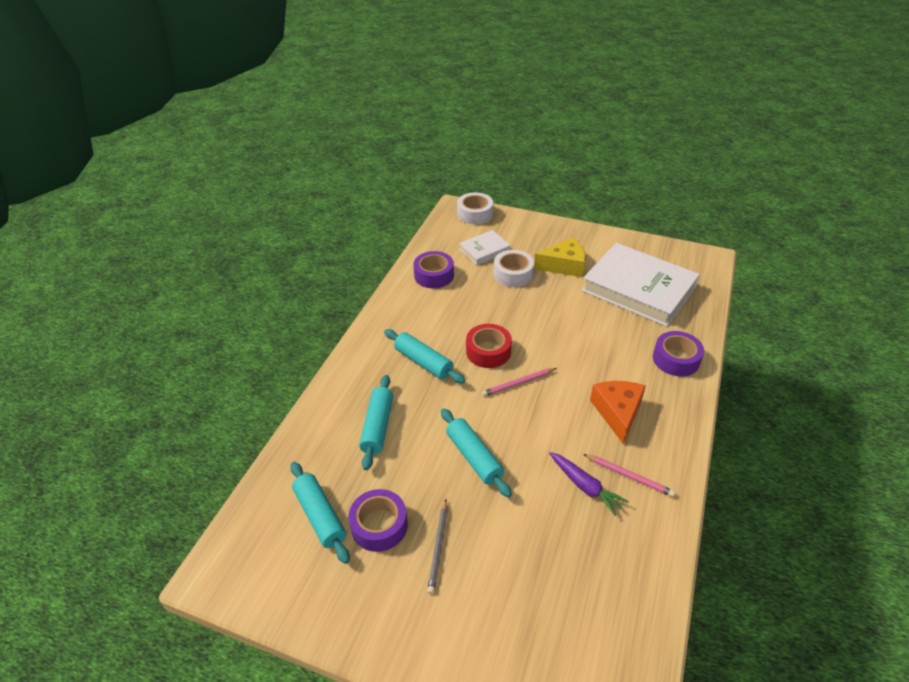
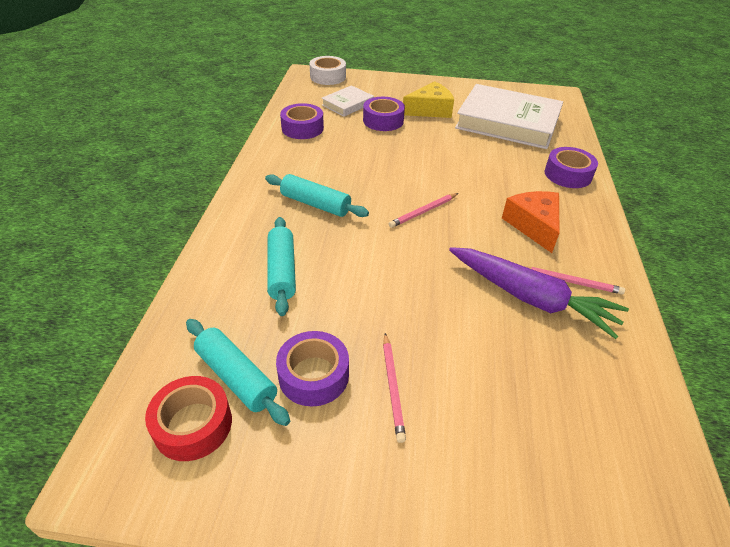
camera: 15 degrees left, 0 degrees up
(438, 547) = (393, 387): grey pencil -> pink pencil
(474, 457) = (401, 287): turquoise rolling pin -> none
(488, 351) = (381, 187): red tape -> red tape (193, 424)
(513, 274) = (383, 120): white tape -> purple tape
(585, 486) = (530, 298): purple carrot -> purple carrot, size x1.75

